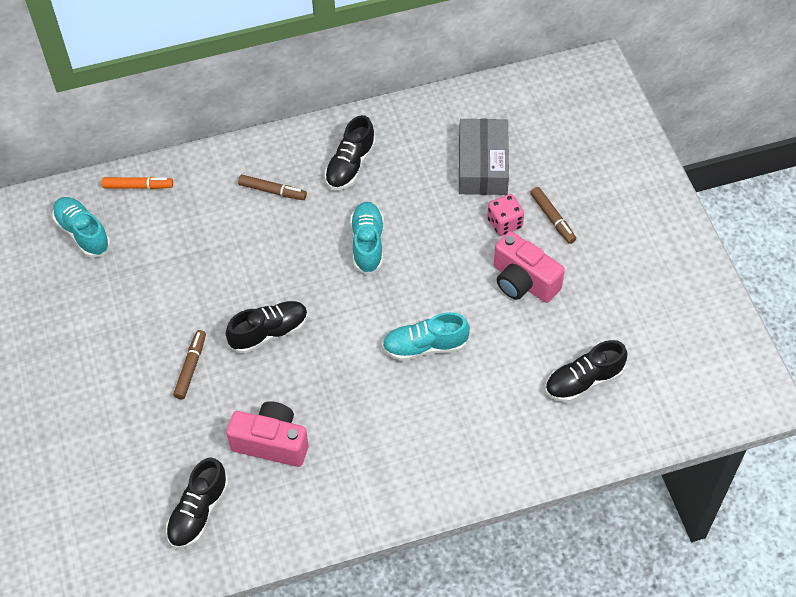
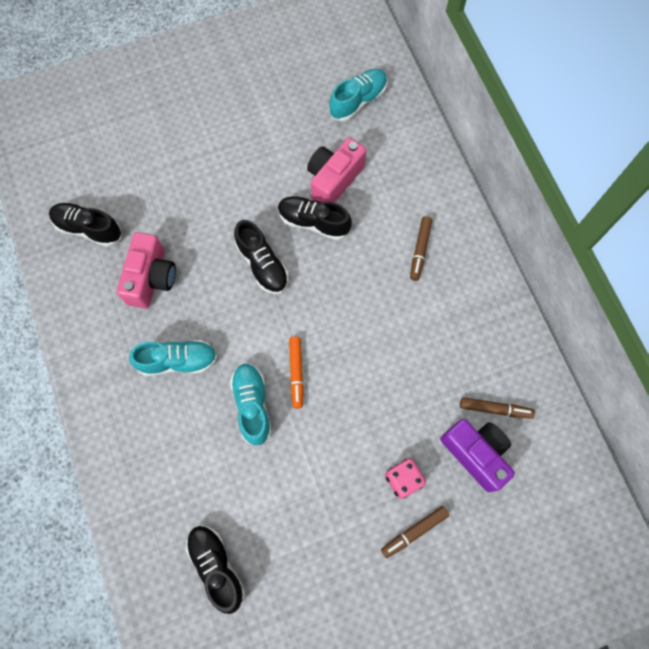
camera: 85 degrees right, 15 degrees up
(138, 186) = (413, 136): orange marker -> orange marker (296, 373)
(191, 367) = (225, 205): brown marker -> brown marker (495, 409)
(350, 165) = (459, 319): black shoe -> black shoe (313, 222)
(367, 244) = (366, 343): turquoise shoe -> turquoise shoe (178, 361)
(483, 165) = (476, 453): grey box -> purple camera
(523, 281) = (332, 501): pink camera -> pink camera (333, 180)

